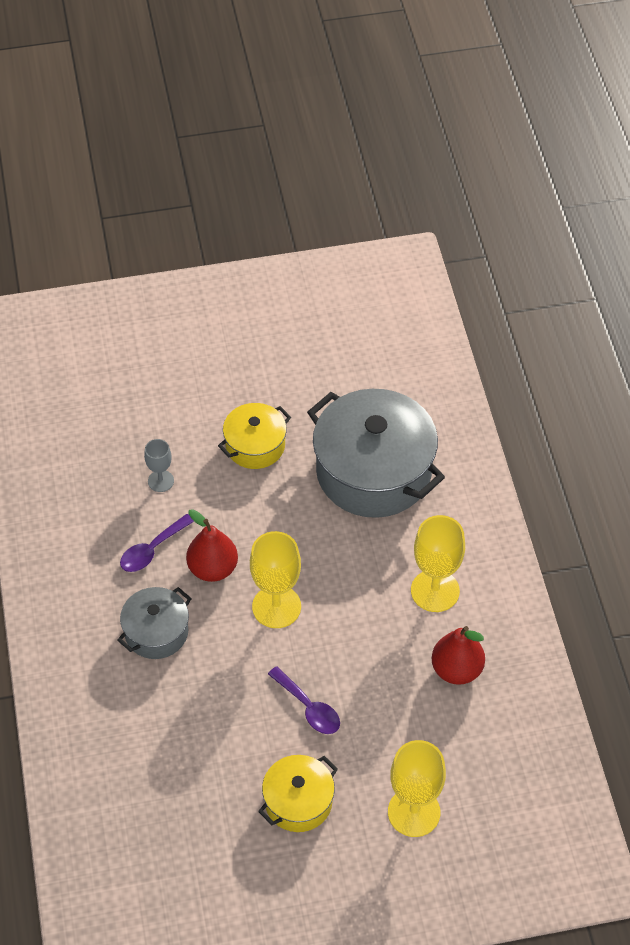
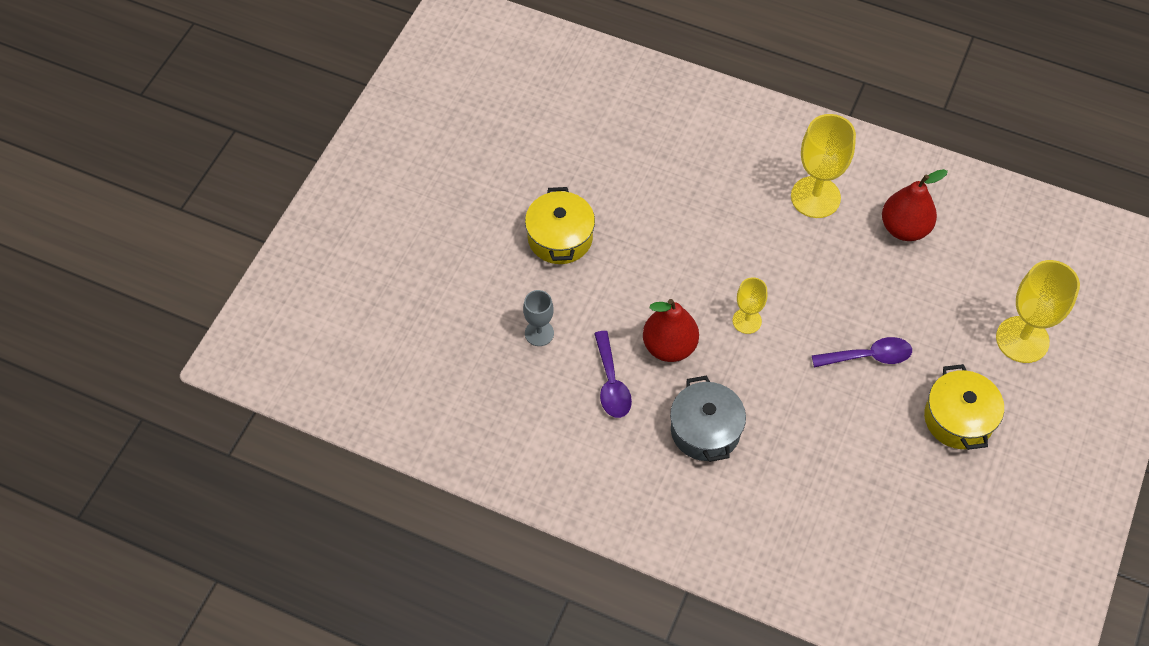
camera: 55 degrees left, 5 degrees up
(276, 607) = (747, 321): yellow goblet -> yellow goblet, size x0.56
(373, 471) = (659, 168): grey pot -> none

